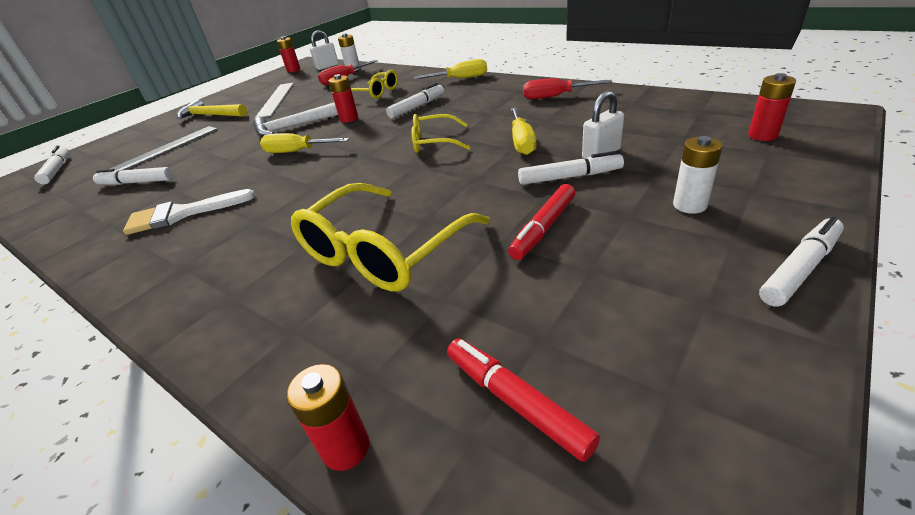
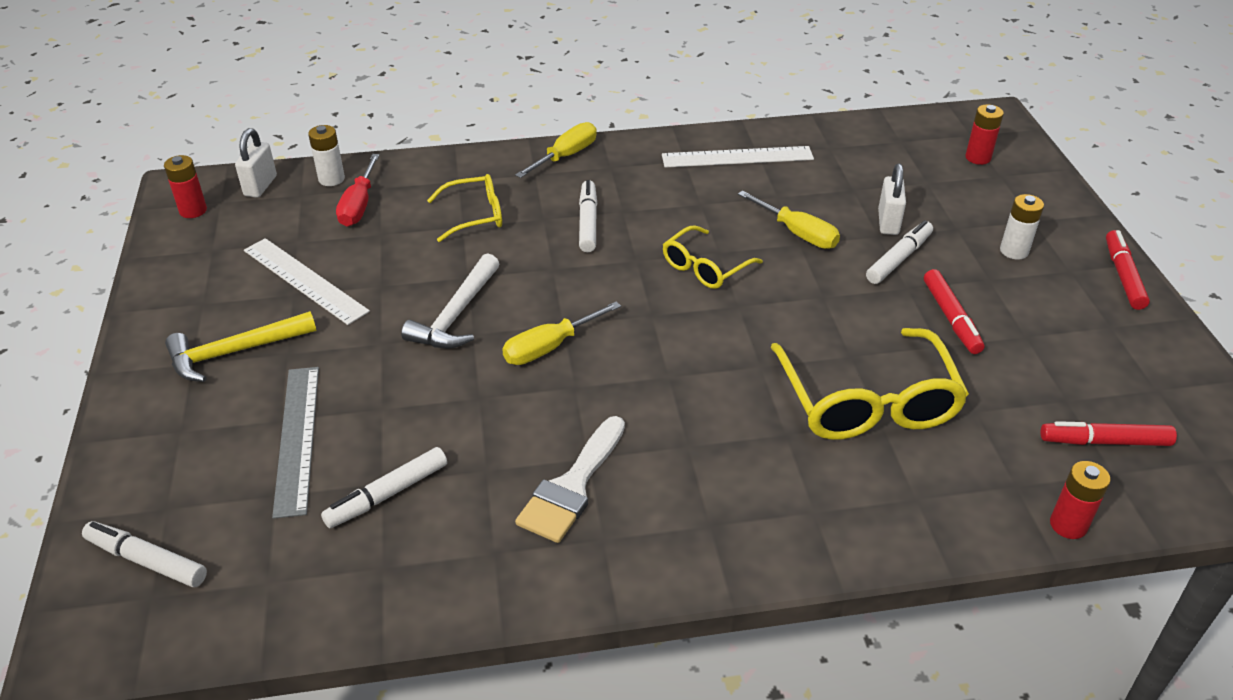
camera: 50 degrees left, 5 degrees up
(349, 119) = (522, 273): red battery -> none
(555, 96) = (737, 157): red screwdriver -> white ruler
(800, 269) = (1123, 276): white marker -> red marker

